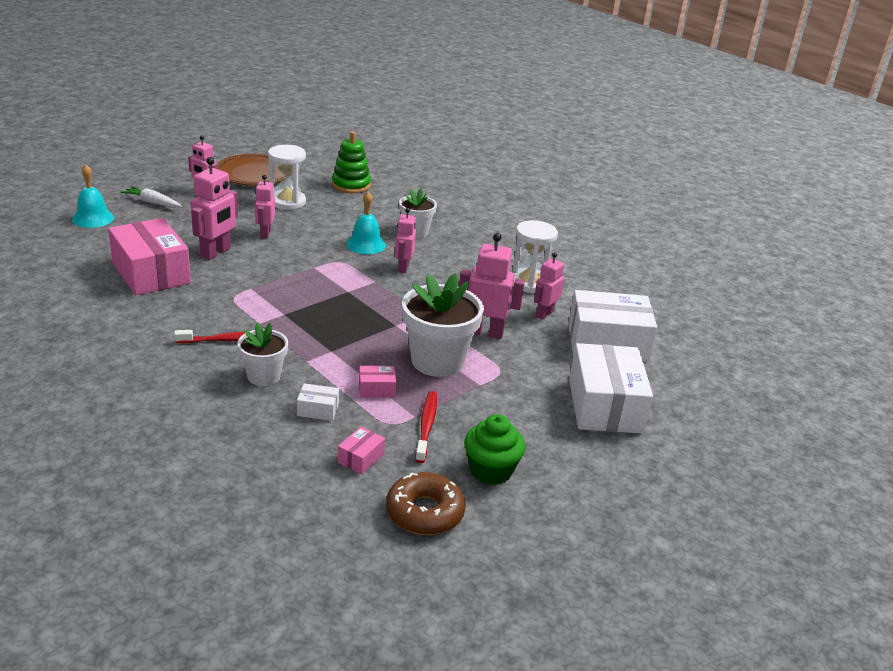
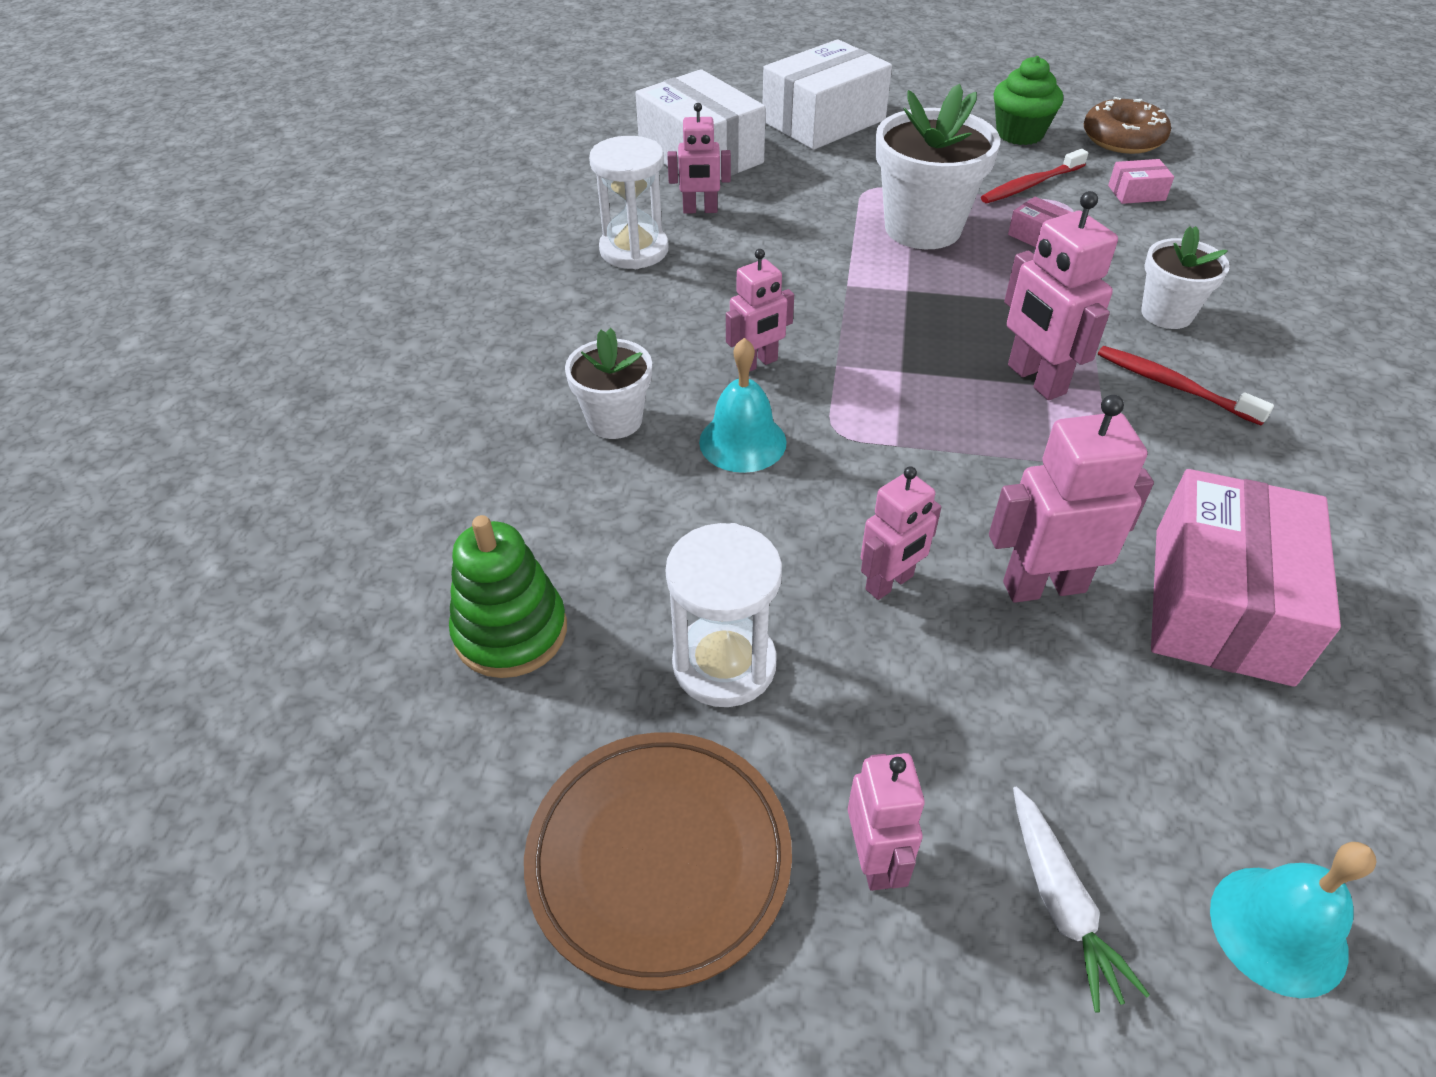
camera: 125 degrees left, 15 degrees up
(318, 410) = (1134, 249): white box -> none
(485, 332) = (811, 227): pink robot -> pink robot (1035, 380)

